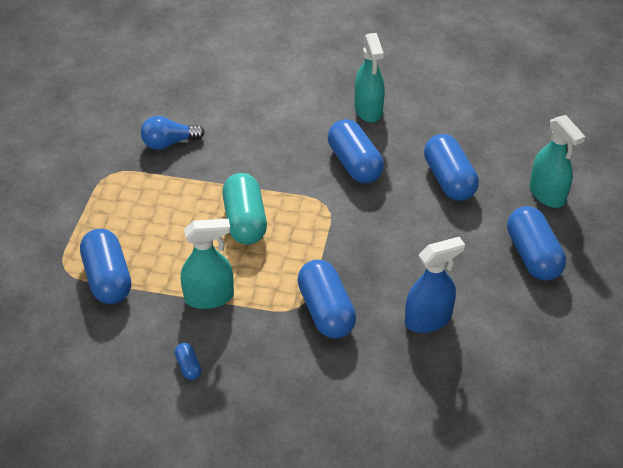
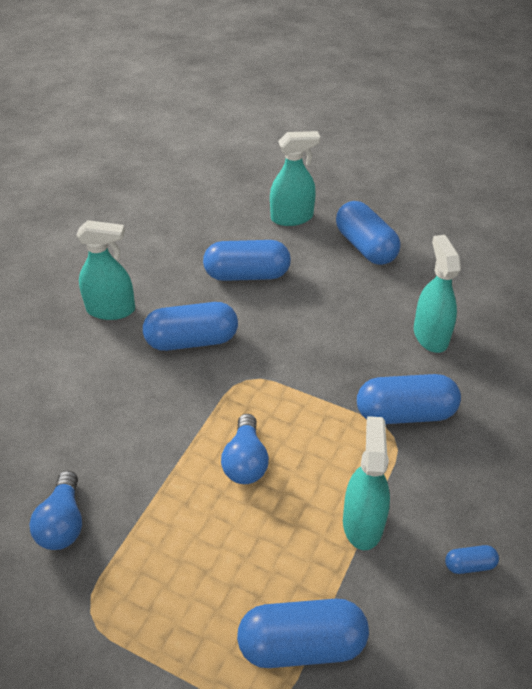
camera: 75 degrees left, 0 degrees up
(245, 221) = (245, 461): turquoise capsule -> blue light bulb
(428, 320) = (430, 335): blue spray bottle -> turquoise spray bottle
(533, 256) = (365, 247): blue capsule -> blue capsule turned 60 degrees clockwise

